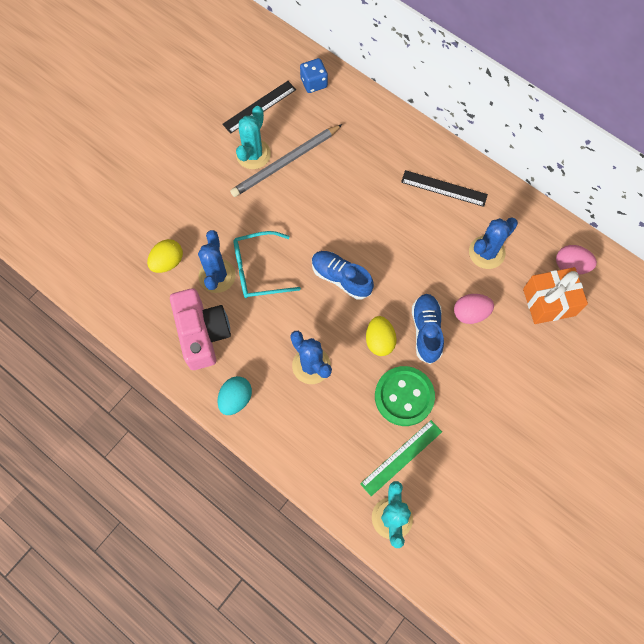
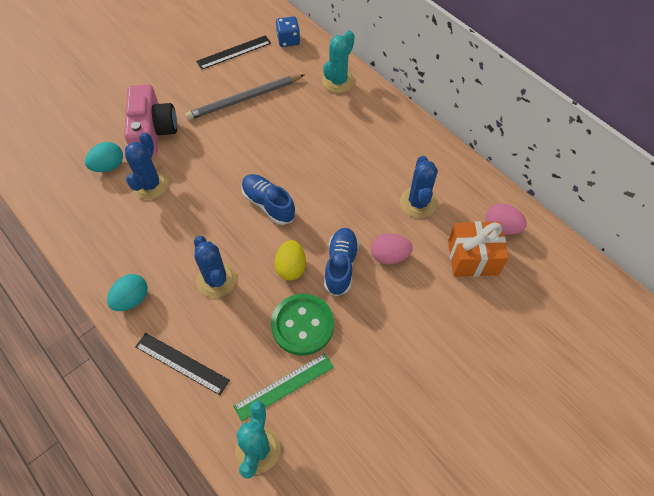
camera: 10 degrees right, 10 degrees down
(167, 262) = (109, 166): yellow egg -> turquoise egg
(202, 333) = (119, 233): pink camera -> pink camera (153, 131)
(253, 154) = (216, 88): turquoise cactus -> turquoise cactus (338, 81)
(258, 270) = (191, 185): turquoise glasses -> none
(444, 188) = (388, 141): black ruler -> black ruler (182, 363)
(486, 252) = (418, 202): blue cactus -> blue cactus turned 60 degrees counterclockwise

